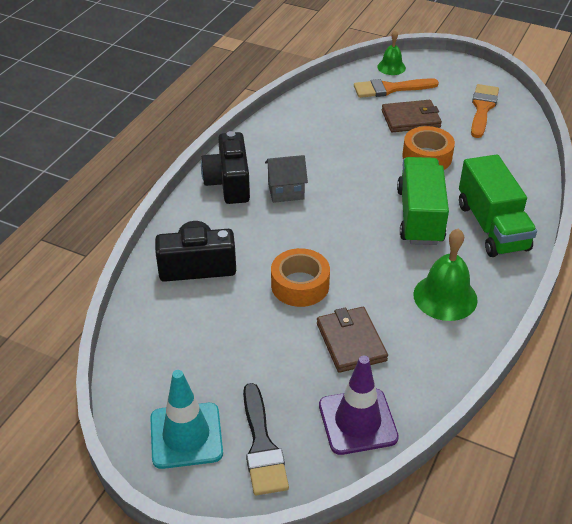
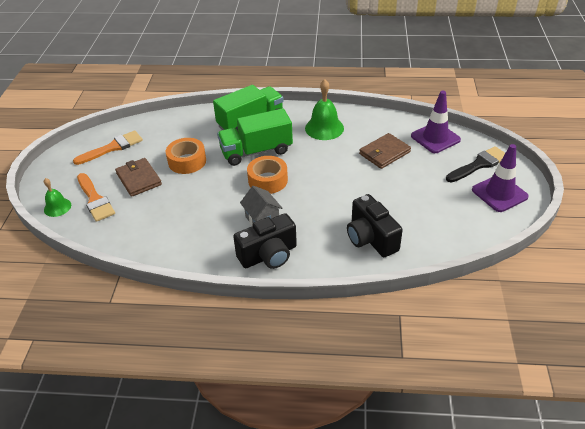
camera: 110 degrees left, 0 degrees up
(186, 435) = (499, 193): turquoise traffic cone -> purple traffic cone
(300, 285) = (354, 185): orange tape -> orange tape (268, 180)
(482, 108) = (112, 147): orange brush -> orange brush turned 150 degrees clockwise

